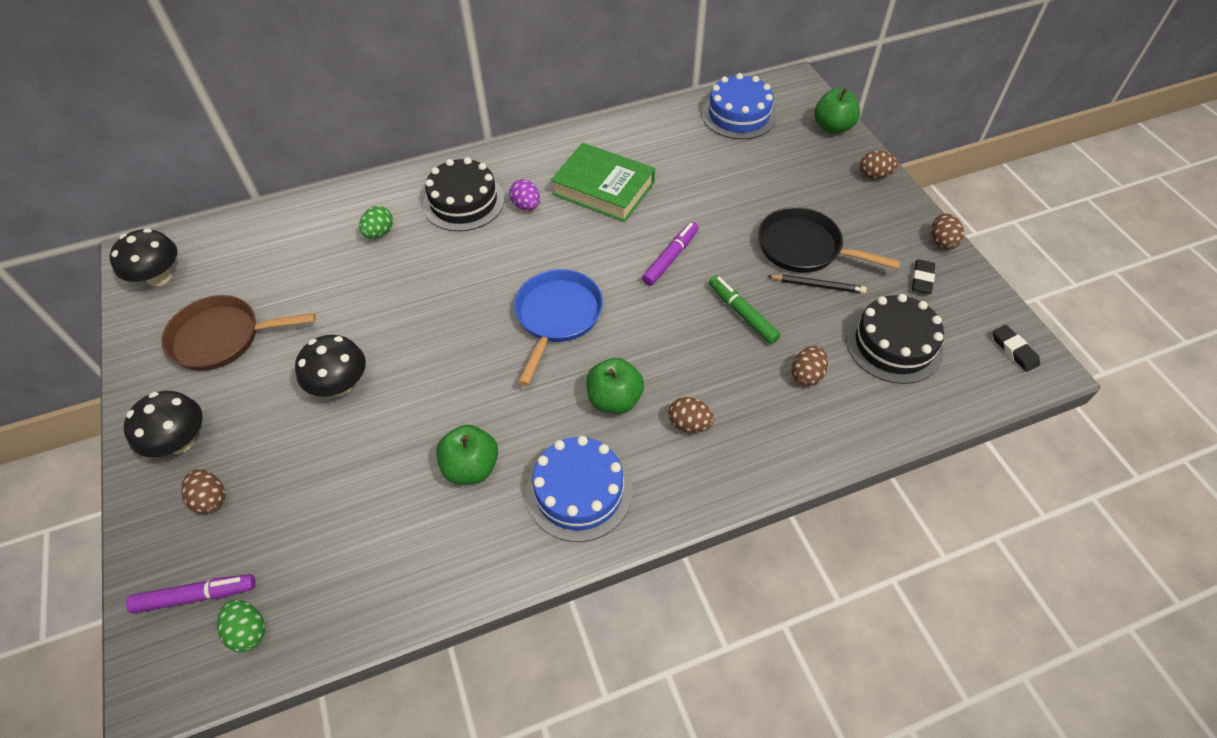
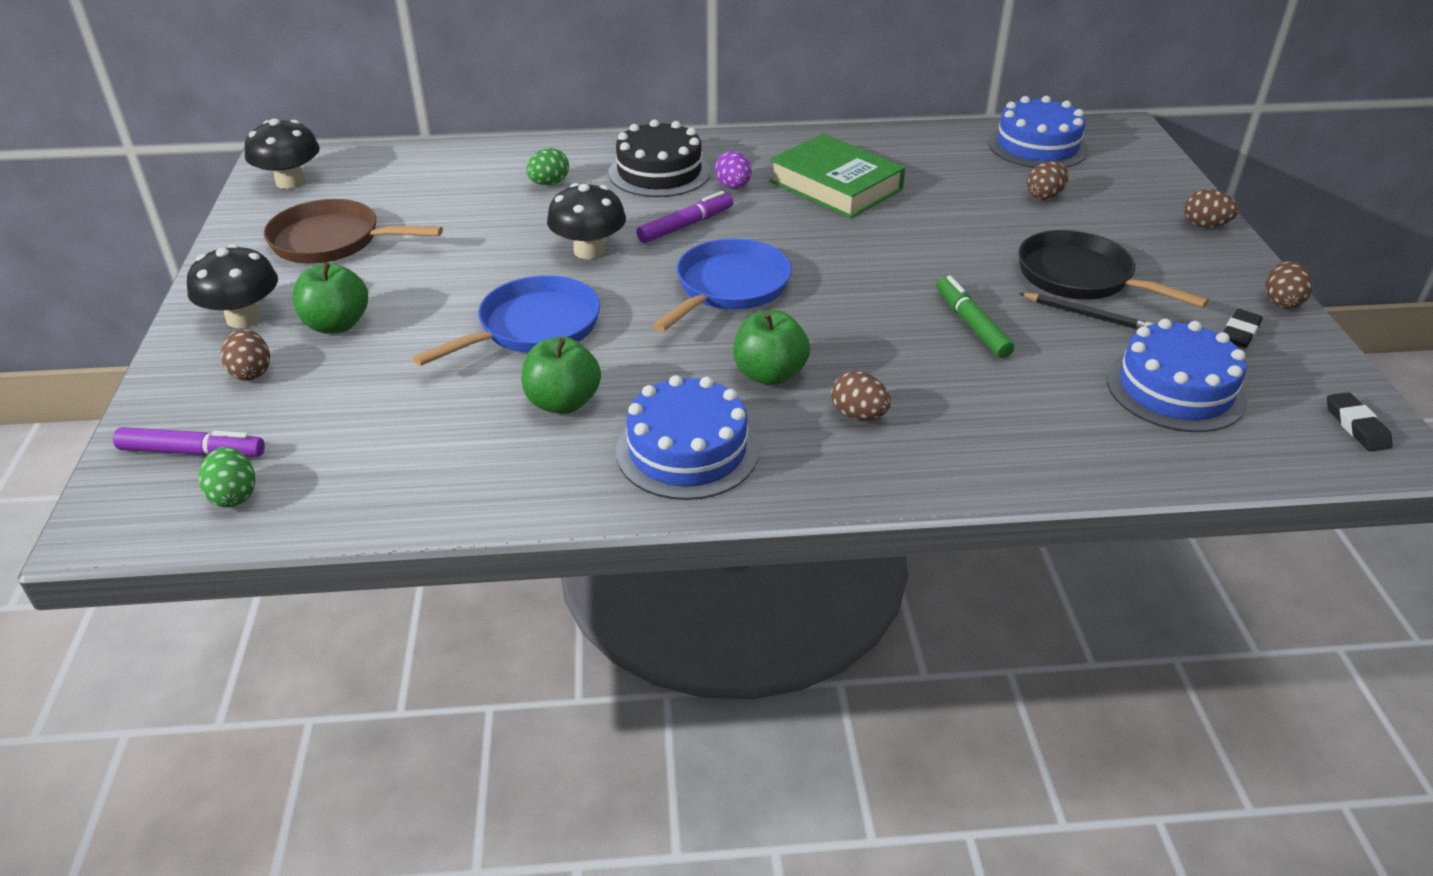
camera: 15 degrees right, 15 degrees down
(340, 385) = (443, 302): black mushroom -> black mushroom (589, 251)
(421, 395) = (533, 328): none -> blue pan
(670, 258) = (895, 259): purple marker -> purple marker (685, 226)
(806, 375) = (1038, 397): brown egg -> brown egg (1044, 196)
(832, 127) = (1162, 174): green apple -> green apple (337, 325)
(893, 344) = (1175, 389): black cake -> blue cake

